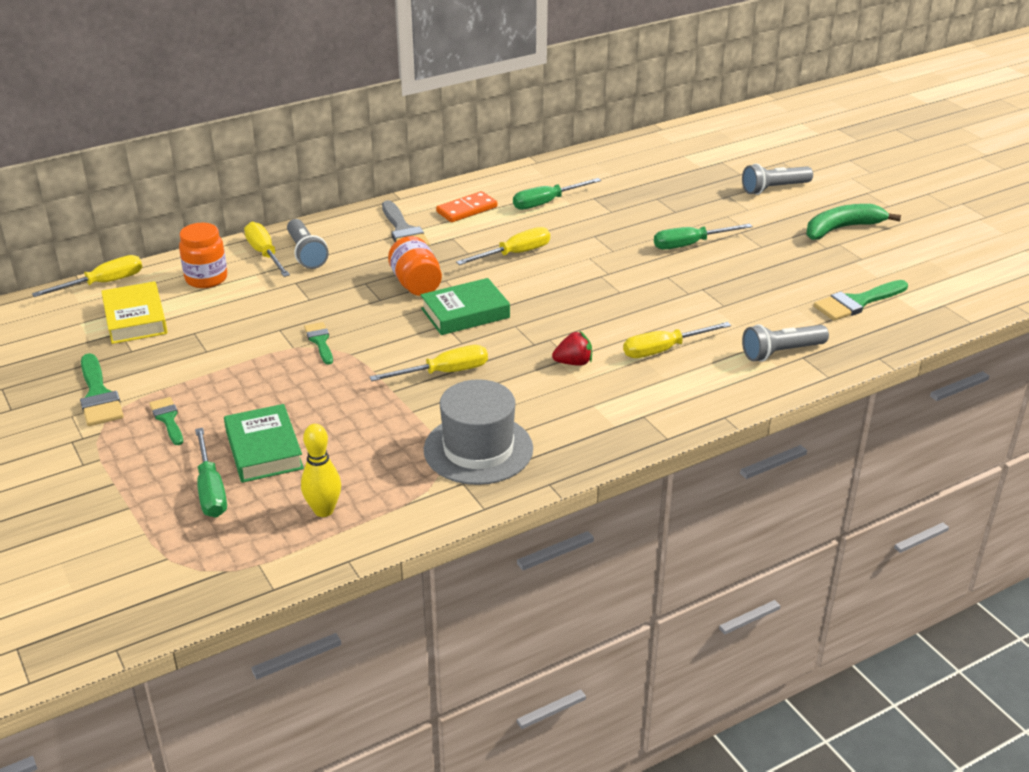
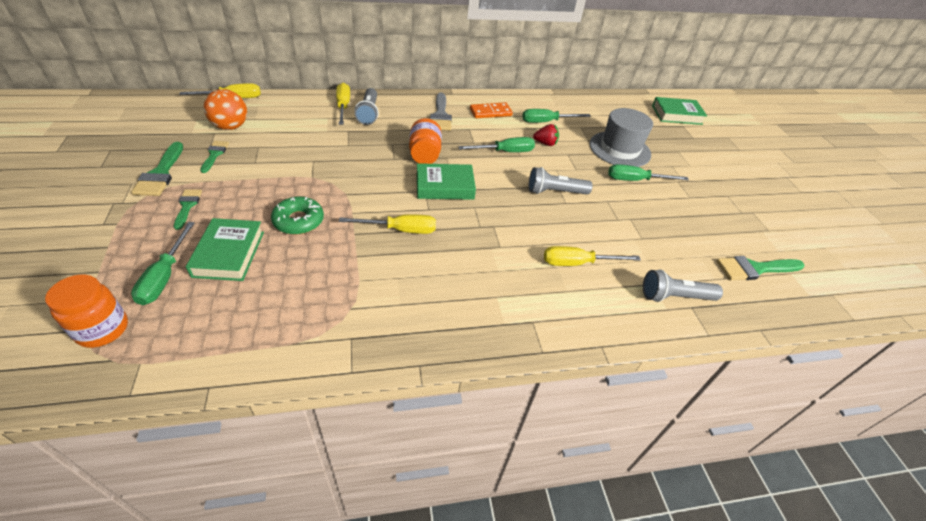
camera: 15 degrees right, 10 degrees up
(135, 319) = (231, 127): yellow book -> orange ball
(206, 279) = (295, 112): orange jar -> orange jar (102, 329)
(317, 397) = (299, 221): none -> green donut
(320, 341) = (332, 178): green brush -> green brush (214, 154)
(324, 510) = (228, 326): yellow bowling pin -> none
(478, 449) = (383, 308): grey hat -> grey hat (619, 149)
(515, 254) = (505, 152): yellow screwdriver -> green screwdriver
(573, 363) = (501, 252): red strawberry -> red strawberry (545, 143)
(708, 149) = (676, 115): none -> green book
(774, 189) = (715, 155): grey flashlight -> grey flashlight (555, 192)
(841, 228) = (759, 200): green banana -> none

